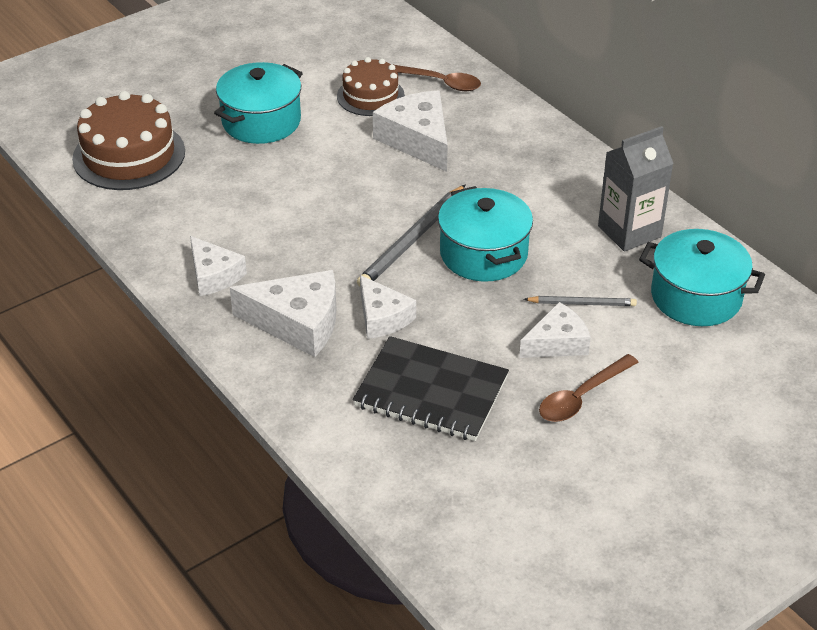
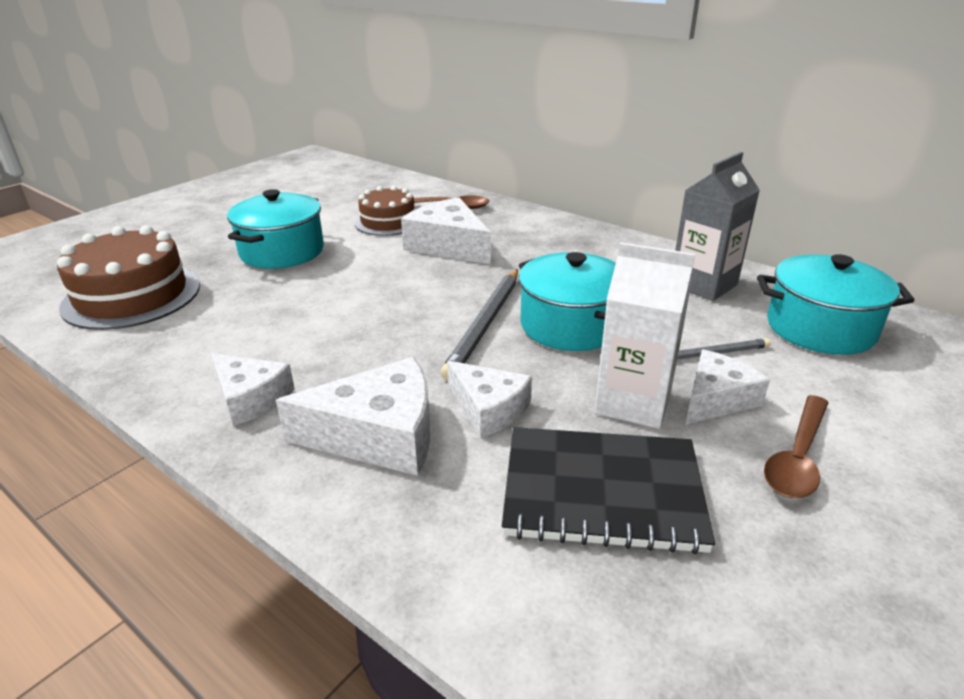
camera: 15 degrees left, 10 degrees down
(492, 333) = (633, 402): none -> white carton

